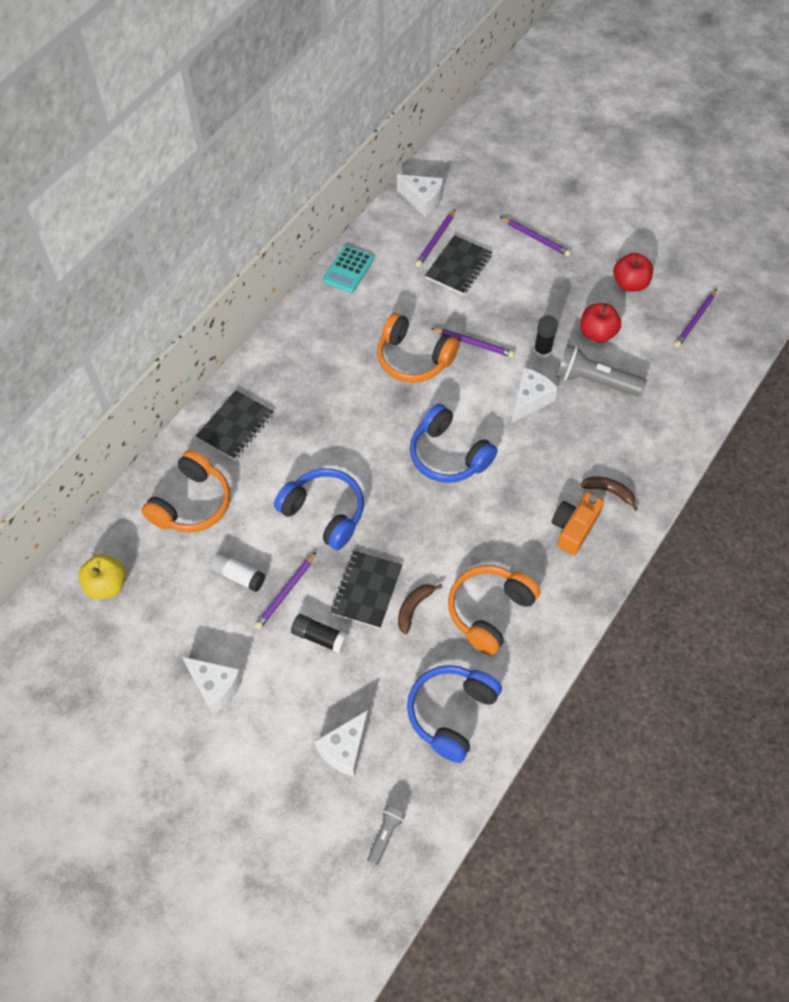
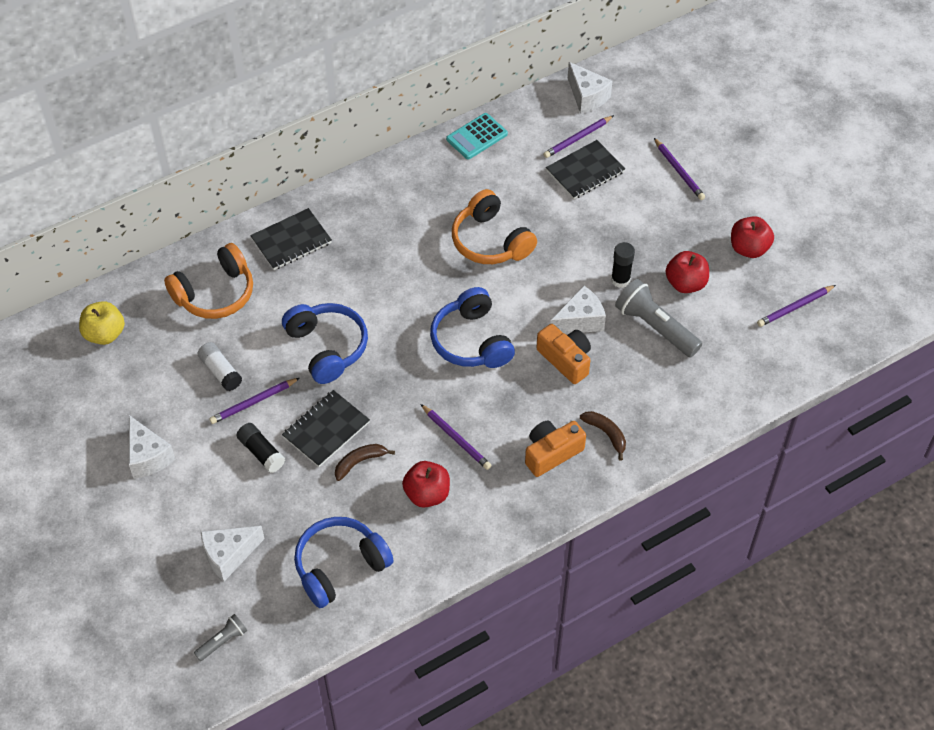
camera: 25 degrees right, 5 degrees down
(474, 344) = (557, 248): purple pencil -> purple pencil (456, 438)
(489, 611) = (427, 494): orange headphones -> red apple
(537, 439) = (565, 359): none -> orange camera

